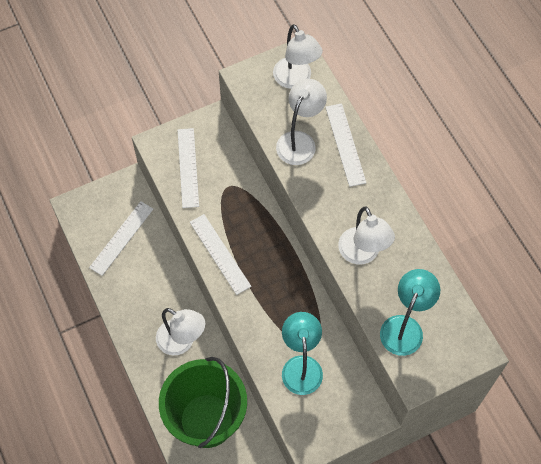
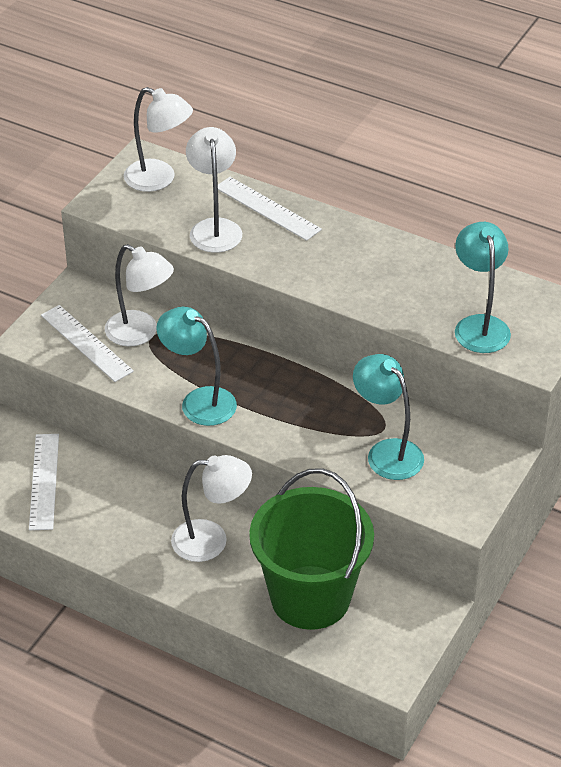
camera: 35 degrees left, 20 degrees down
(219, 254) = (199, 401): white ruler -> turquoise lamp
(362, 254) = (376, 288): white lamp -> white lamp (140, 333)

